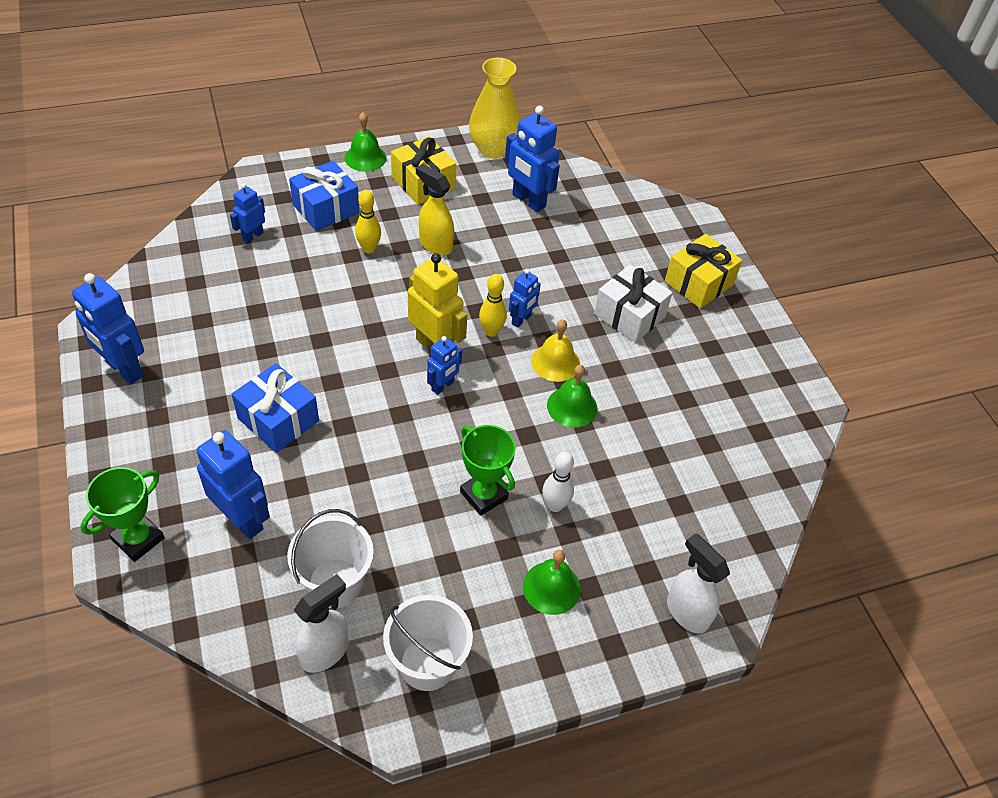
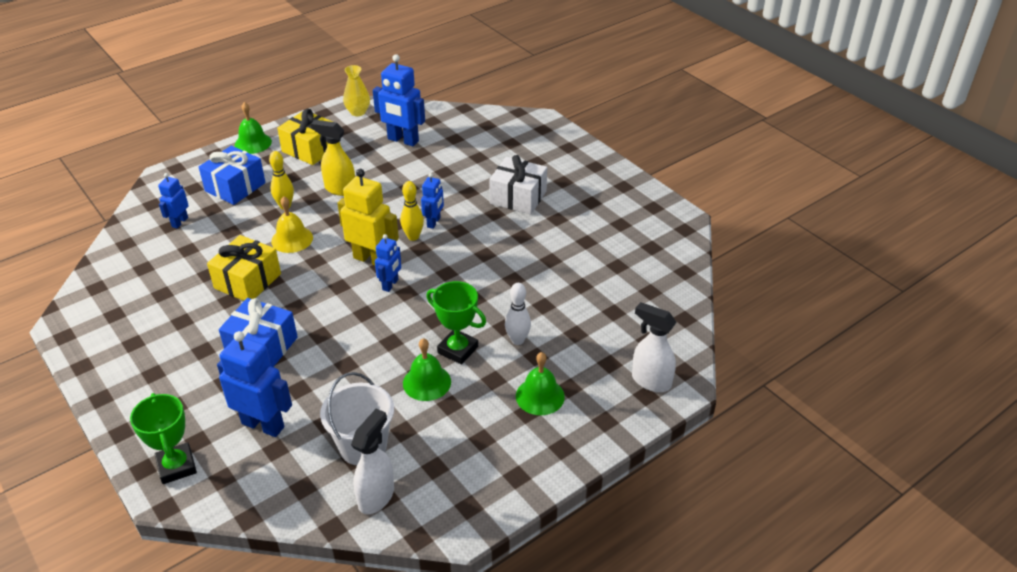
camera: 15 degrees left, 10 degrees down
(124, 369) = (107, 347): blue robot -> none
(138, 539) = (177, 466): green trophy -> green trophy turned 45 degrees counterclockwise
(427, 663) = (464, 478): white bucket -> none
(493, 149) = (358, 112): yellow vase -> yellow vase, size x0.60
(555, 362) = (474, 244): yellow bell -> yellow bell (292, 239)
(572, 406) = (501, 270): green bell -> green bell (427, 382)
(698, 283) = (561, 162): yellow gift -> yellow gift (247, 281)

